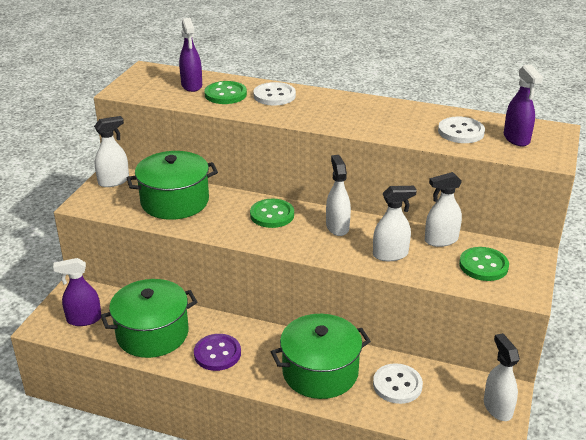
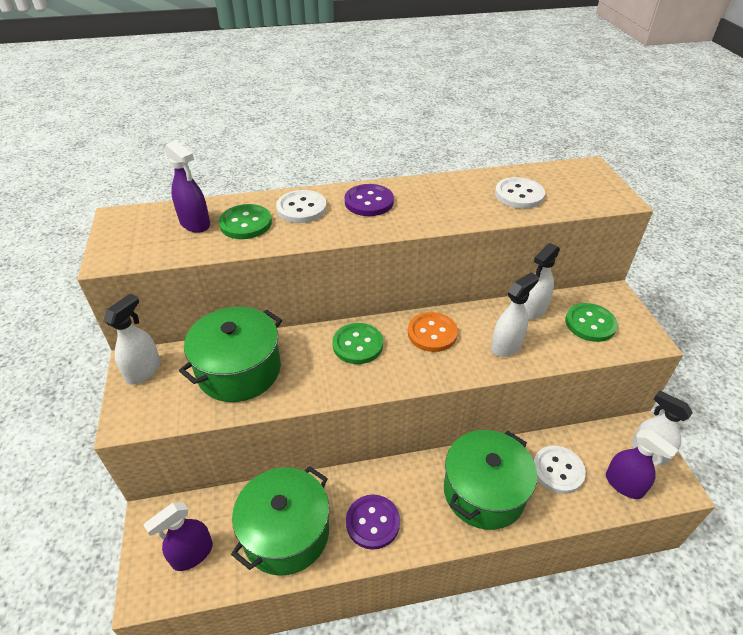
camera: 30 degrees left, 10 degrees up
(329, 104) = (369, 202): none -> purple button
(337, 227) = (432, 333): white spray bottle -> orange button
(516, 139) = (570, 187): purple spray bottle -> purple spray bottle (624, 485)

